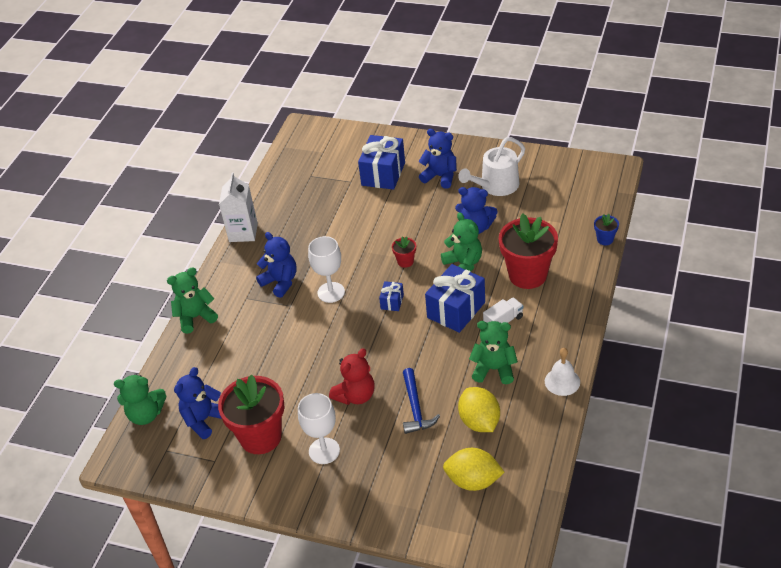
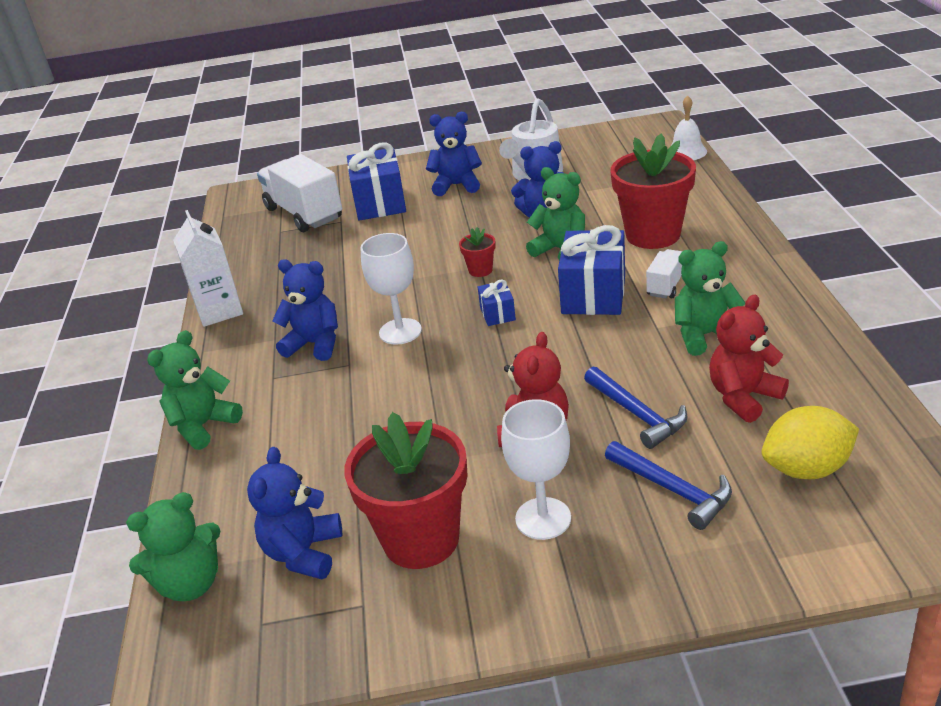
camera: 25 degrees left, 10 degrees down
(333, 165) = (304, 214): none -> white truck
(397, 463) = (673, 490): none -> blue hammer
(479, 421) = (743, 397): yellow lemon -> red teddy bear
(562, 381) = (807, 317): white bell -> white bell (686, 152)
(605, 239) = (712, 179): blue flower pot -> none

